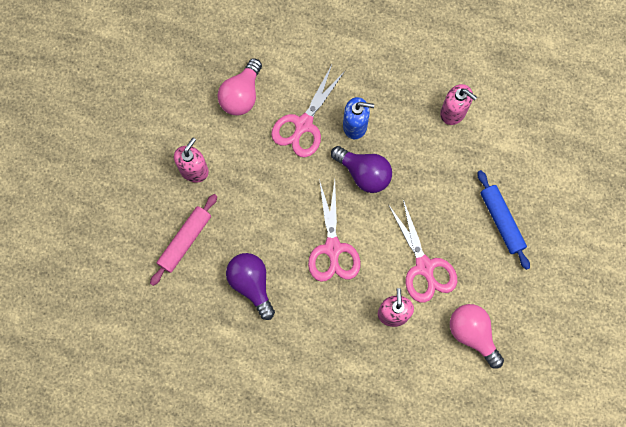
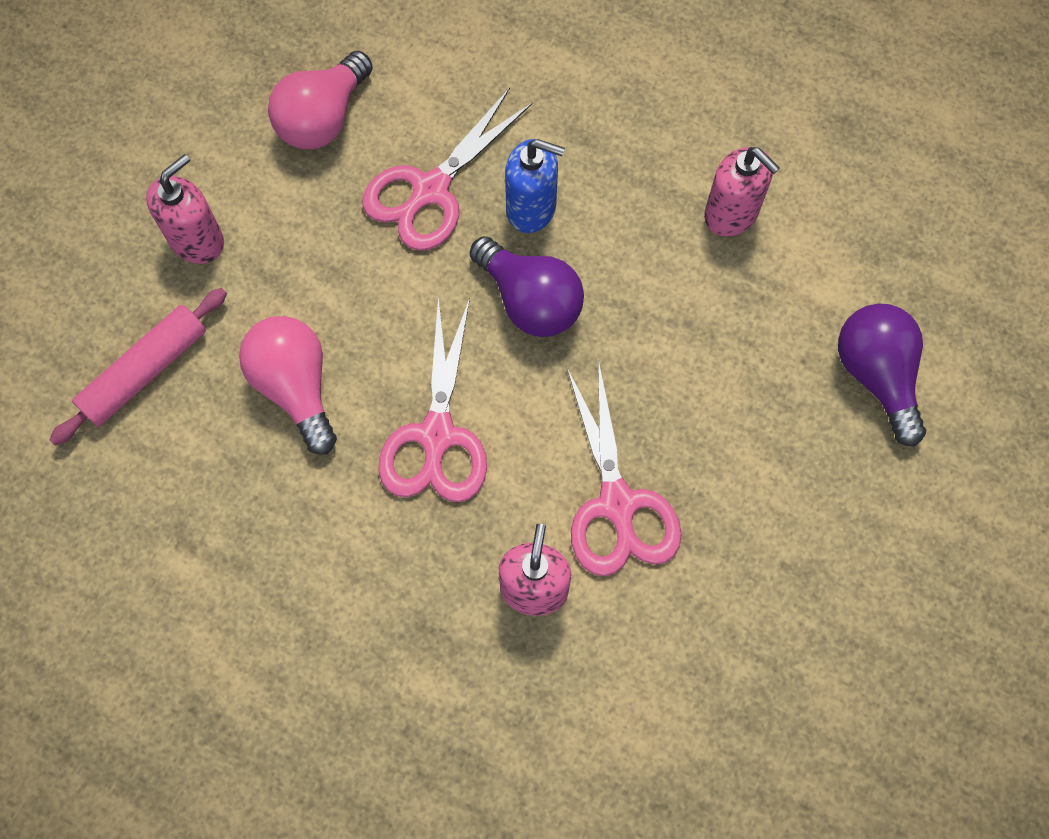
camera: 10 degrees right, 5 degrees down
(251, 284) = (256, 478): purple light bulb -> purple light bulb (876, 375)
(472, 334) = (693, 660): pink light bulb -> pink light bulb (296, 387)
(501, 221) = (793, 440): blue rolling pin -> none

